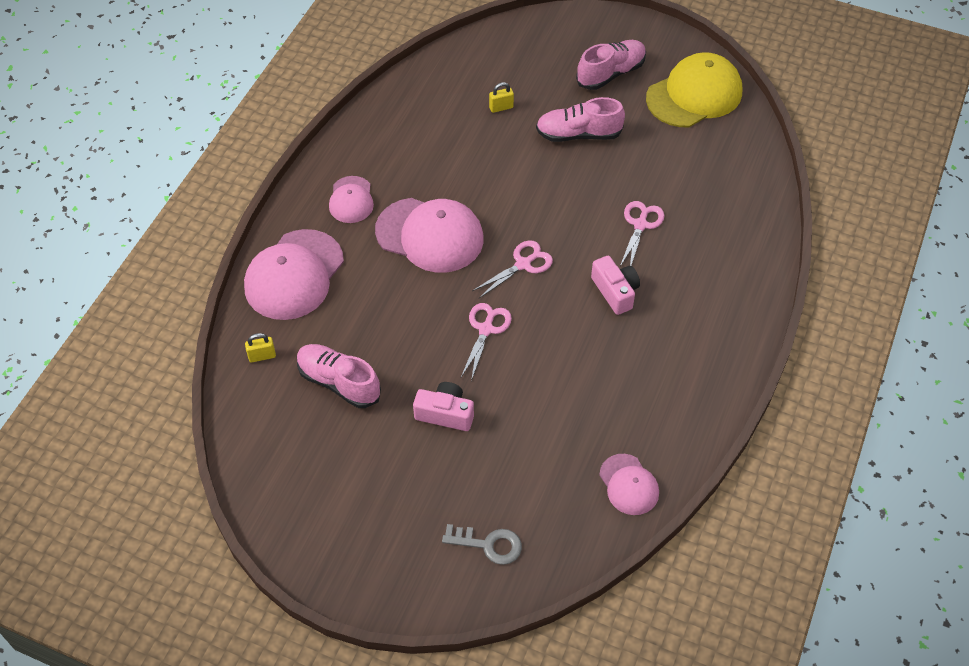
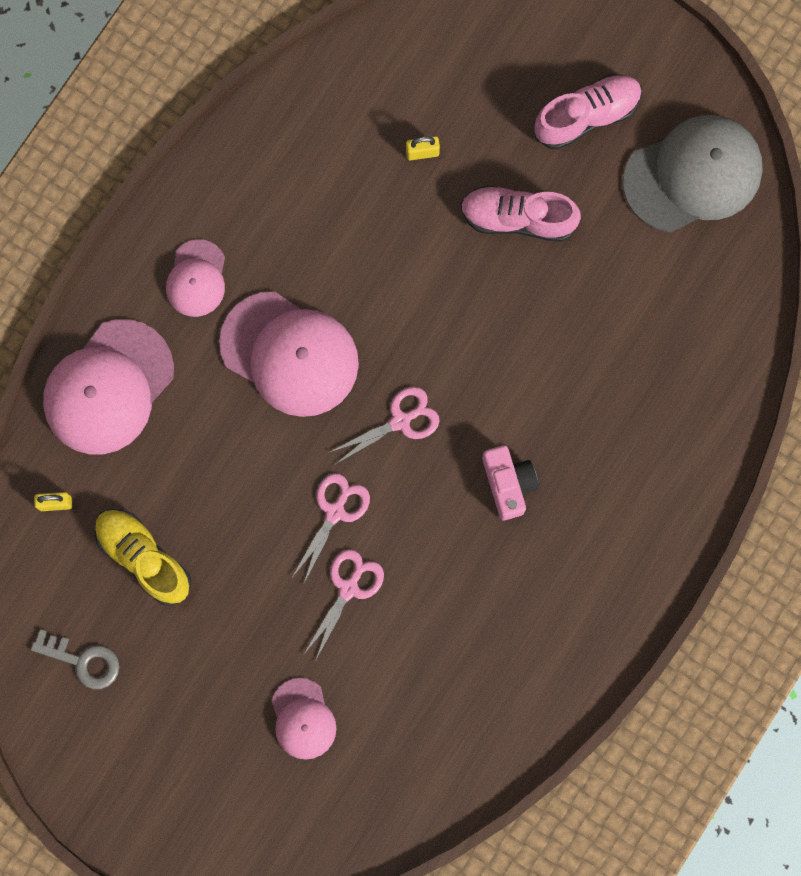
camera: 10 degrees right, 25 degrees up
(339, 382) = (144, 558): pink shoe -> yellow shoe
(445, 414) = (264, 624): pink camera -> none
(488, 544) = (284, 805): grey key -> grey key (83, 661)
(629, 485) = (461, 758): pink cap -> pink cap (303, 719)
(640, 225) = (565, 384): pink scissors -> pink scissors (349, 588)
(694, 95) = (693, 174): yellow cap -> grey cap

